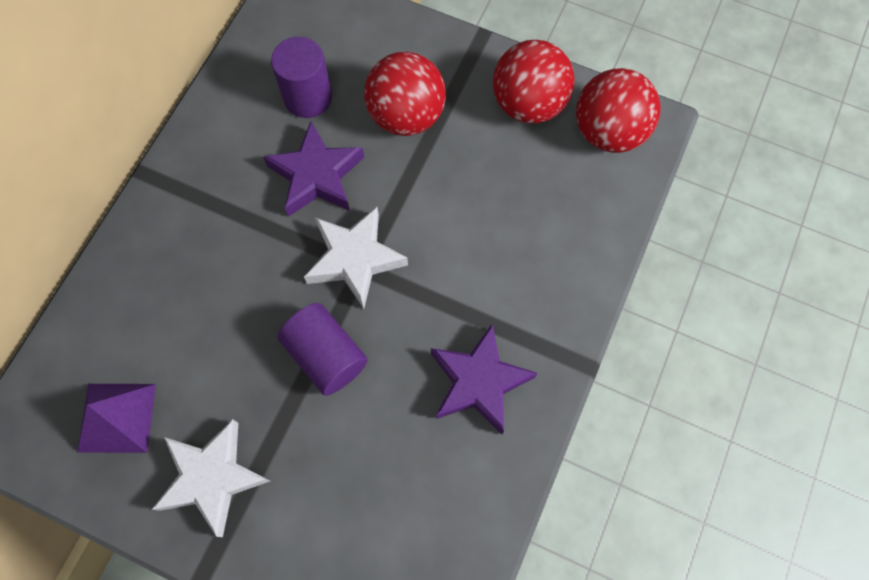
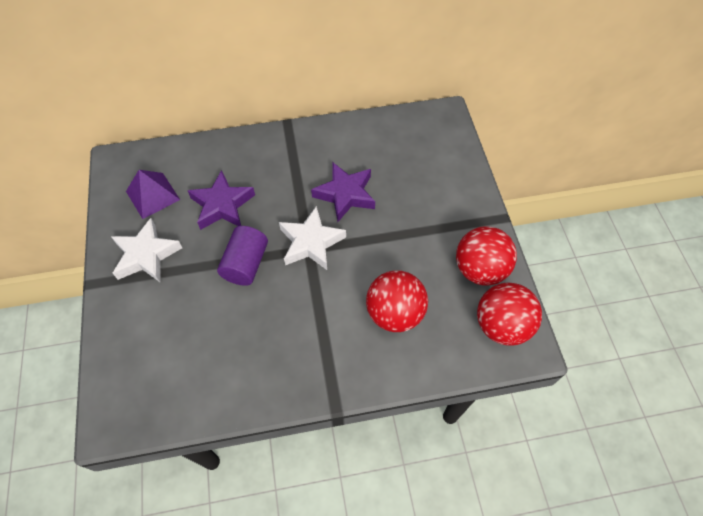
camera: 55 degrees right, 10 degrees down
(308, 97) = (387, 162): purple cylinder -> none
(406, 116) = (417, 213): red ball -> red ball (394, 313)
(478, 382) = (282, 351): purple star -> purple star (222, 205)

